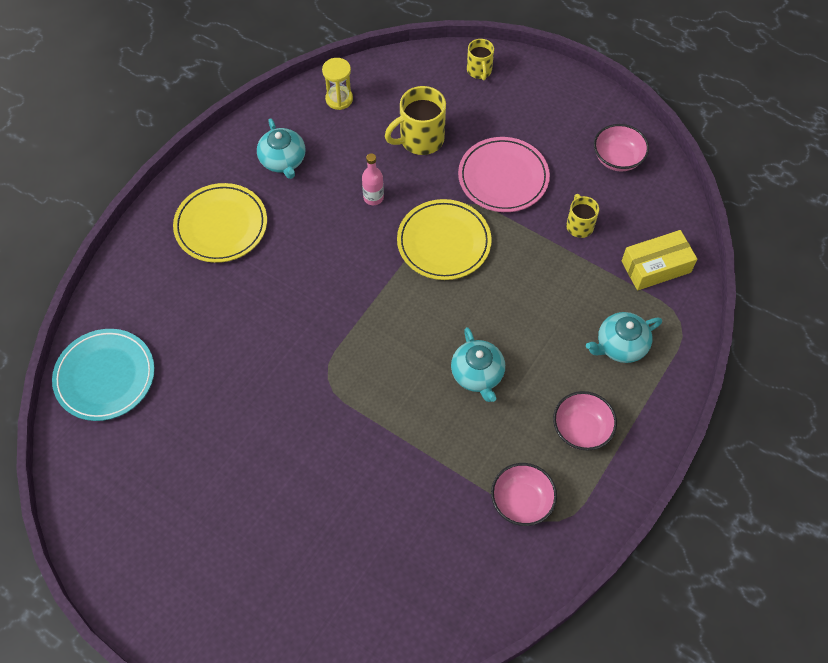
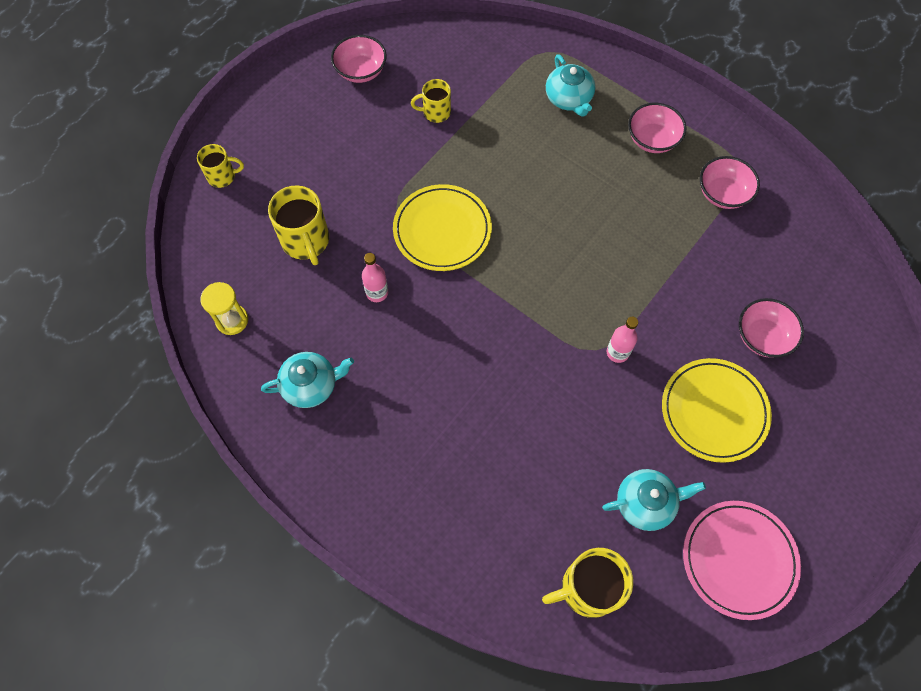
camera: 85 degrees left, 5 degrees up
(105, 377) = (587, 588): turquoise plate -> yellow mug
(221, 225) = (394, 456): yellow plate -> yellow plate (714, 411)
(325, 397) = (617, 352): none -> pink bottle
(350, 535) = (762, 337): none -> pink bowl
(477, 374) = (595, 215): turquoise teapot -> turquoise teapot (646, 503)
(503, 177) = (369, 169): pink plate -> pink plate (739, 560)
(656, 266) = (488, 60): yellow box -> none

